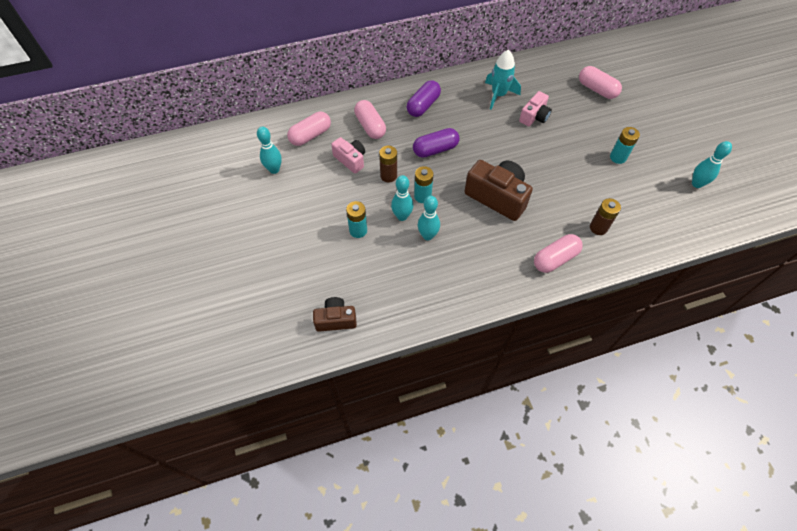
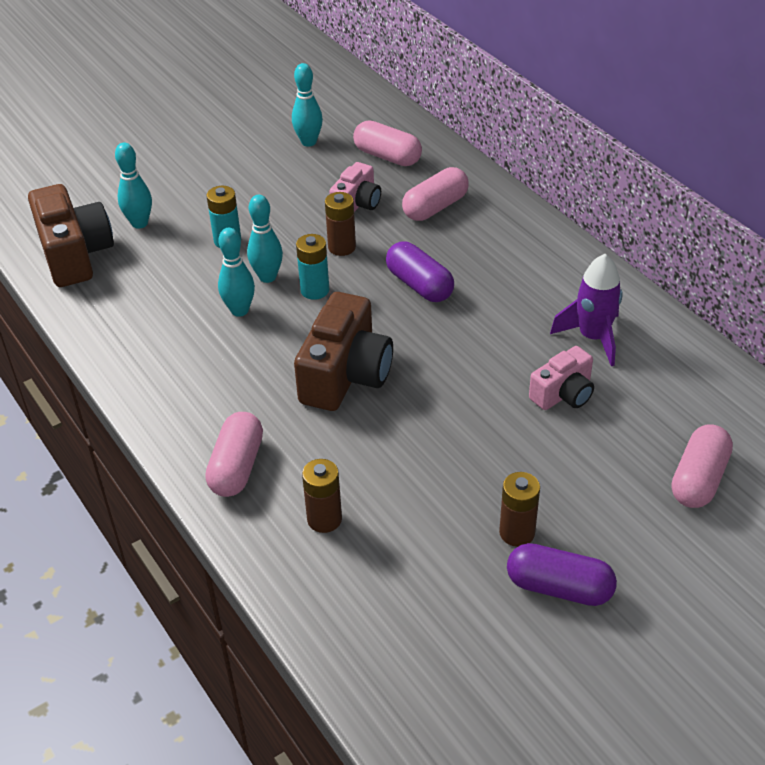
camera: 75 degrees right, 15 degrees down
(336, 320) = (75, 254): brown camera -> brown camera, size x1.71
(423, 105) = (512, 252): purple capsule -> purple capsule (559, 587)
(498, 95) = (593, 337): turquoise rocket -> purple rocket
(534, 117) = (563, 394): pink camera -> pink camera turned 60 degrees counterclockwise
(555, 259) = (236, 467): pink capsule -> pink capsule turned 60 degrees clockwise
(618, 157) = (517, 533): turquoise battery -> brown battery
(696, 184) = (502, 678): turquoise bowling pin -> turquoise bowling pin (139, 223)

